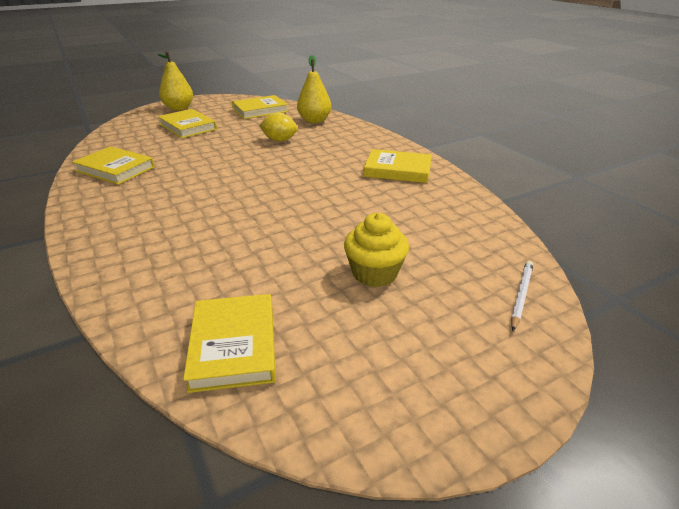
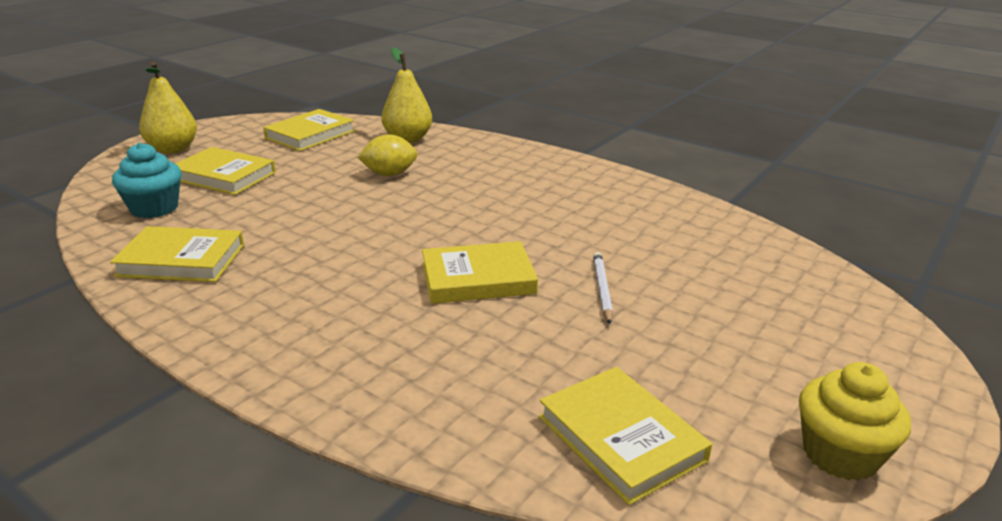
camera: 25 degrees left, 5 degrees down
(134, 138) = (154, 208): none -> turquoise cupcake
(374, 273) = (686, 316): yellow cupcake -> yellow cupcake (840, 454)
(398, 170) = (584, 188): yellow book -> yellow book (478, 278)
(521, 295) = (845, 301): white pencil -> white pencil (602, 289)

